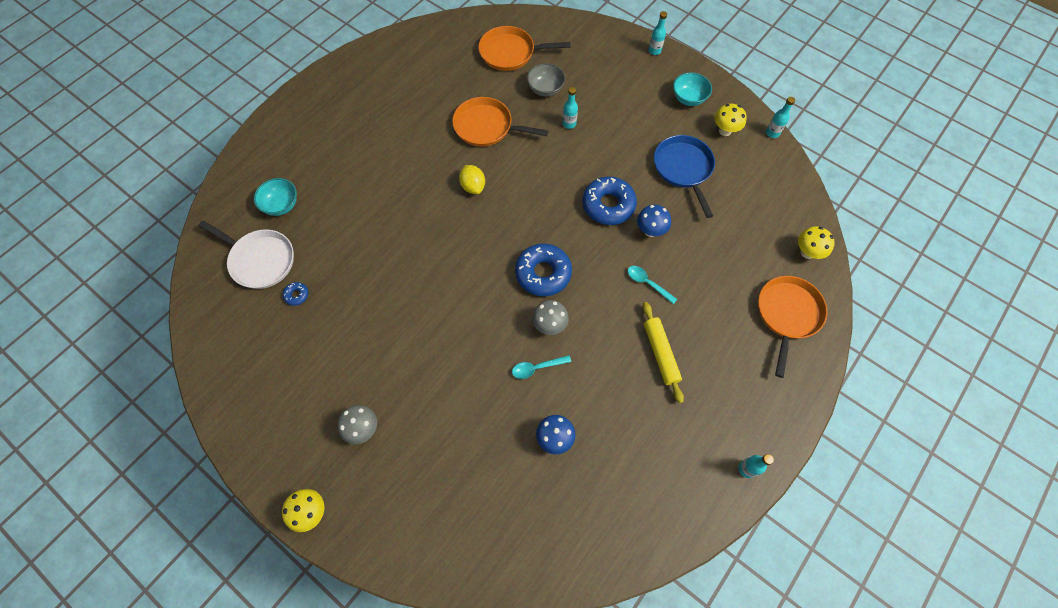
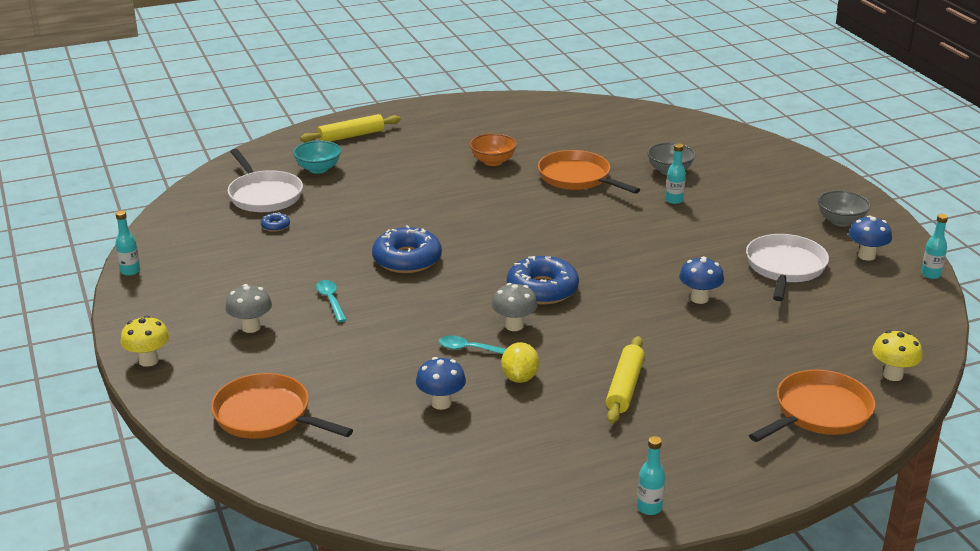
camera: 30 degrees right, 35 degrees down
(279, 149) = (351, 136): none -> yellow rolling pin
(412, 134) = (493, 161): none -> orange bowl
(473, 186) = (523, 211): yellow lemon -> yellow lemon (520, 377)
(510, 53) = (653, 138): orange pan -> orange pan (267, 415)
(608, 205) = (665, 266): blue donut -> blue donut (407, 259)
(647, 283) = (659, 333): turquoise spoon -> turquoise spoon (331, 300)
(654, 51) = (829, 178): turquoise bottle -> turquoise bottle (130, 271)
(683, 169) = (785, 268): blue pan -> white pan
(688, 98) = (840, 221): turquoise bowl -> grey bowl
(725, 131) = (866, 256): yellow mushroom -> blue mushroom

